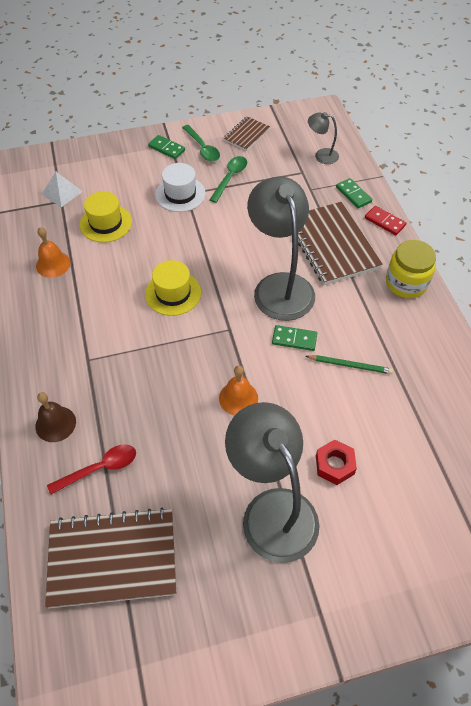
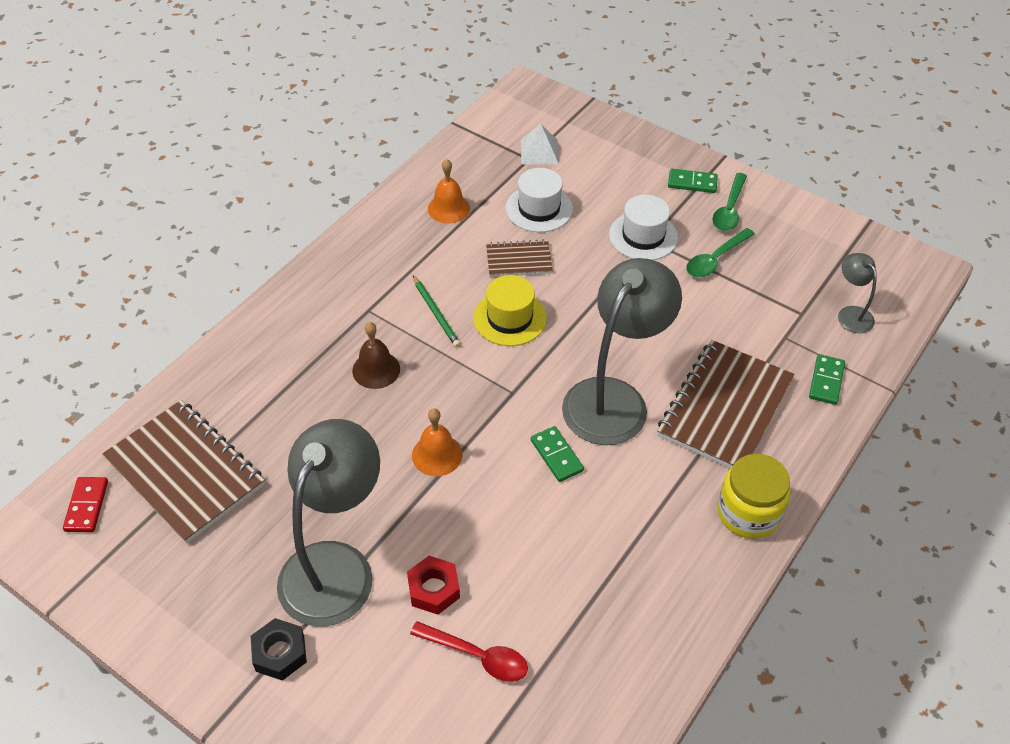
camera: 50 degrees right, 5 degrees down
(55, 424) = (281, 337): brown bell -> brown bell (376, 369)
(100, 468) = (264, 400): red spoon -> red spoon (477, 656)
(106, 223) = (539, 209): yellow hat -> white hat
(166, 148) = (692, 183): green domino -> green domino turned 75 degrees counterclockwise
(230, 178) = (715, 259): green spoon -> green spoon turned 150 degrees clockwise
(246, 135) = (796, 230): brown notebook -> brown notebook (518, 260)
(312, 586) = (280, 653): none -> black nut
(350, 365) = (573, 527): green pencil -> green pencil (436, 313)
(384, 222) = (819, 436): red domino -> red domino (86, 506)

